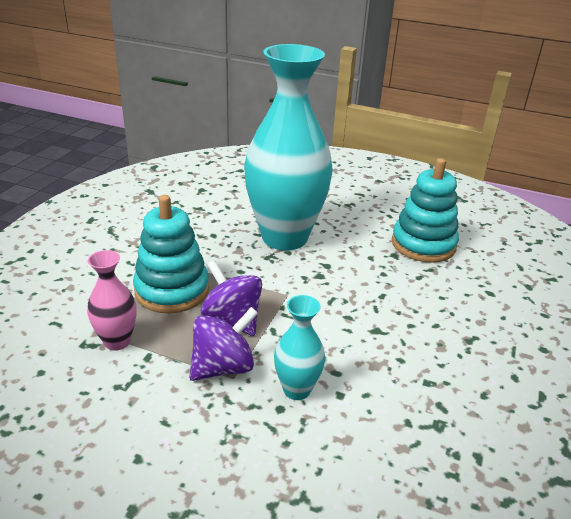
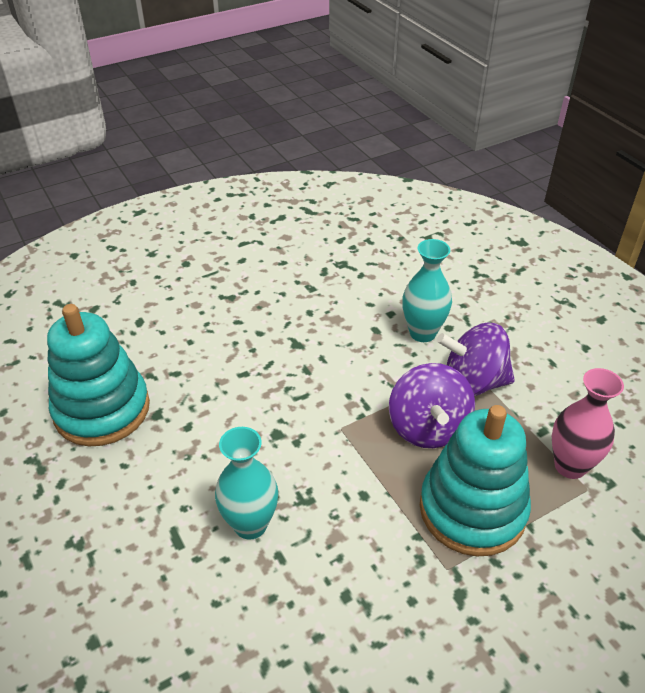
camera: 140 degrees left, 10 degrees up
(284, 237) = (250, 524): turquoise vase -> turquoise vase, size x0.43

